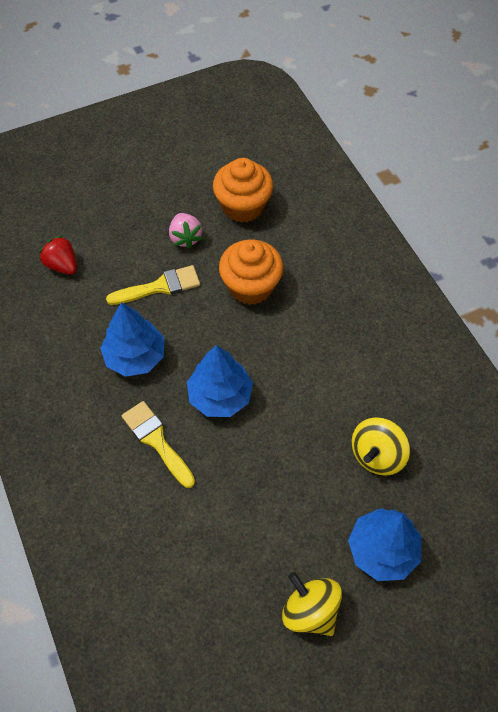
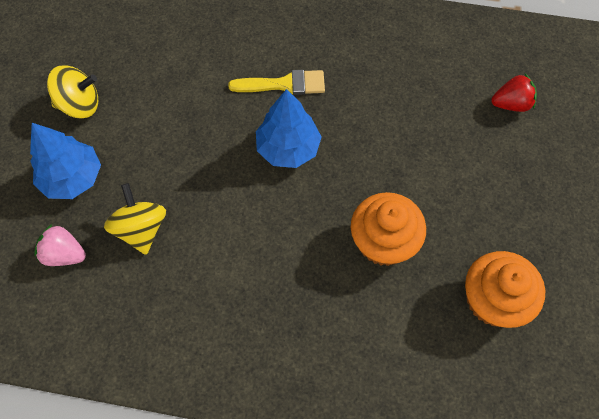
camera: 125 degrees right, 5 degrees up
(135, 356) = (372, 109): blue tree -> none
(160, 287) = (435, 166): yellow brush -> none
(185, 238) = (482, 220): pink strawberry -> pink strawberry (65, 254)

